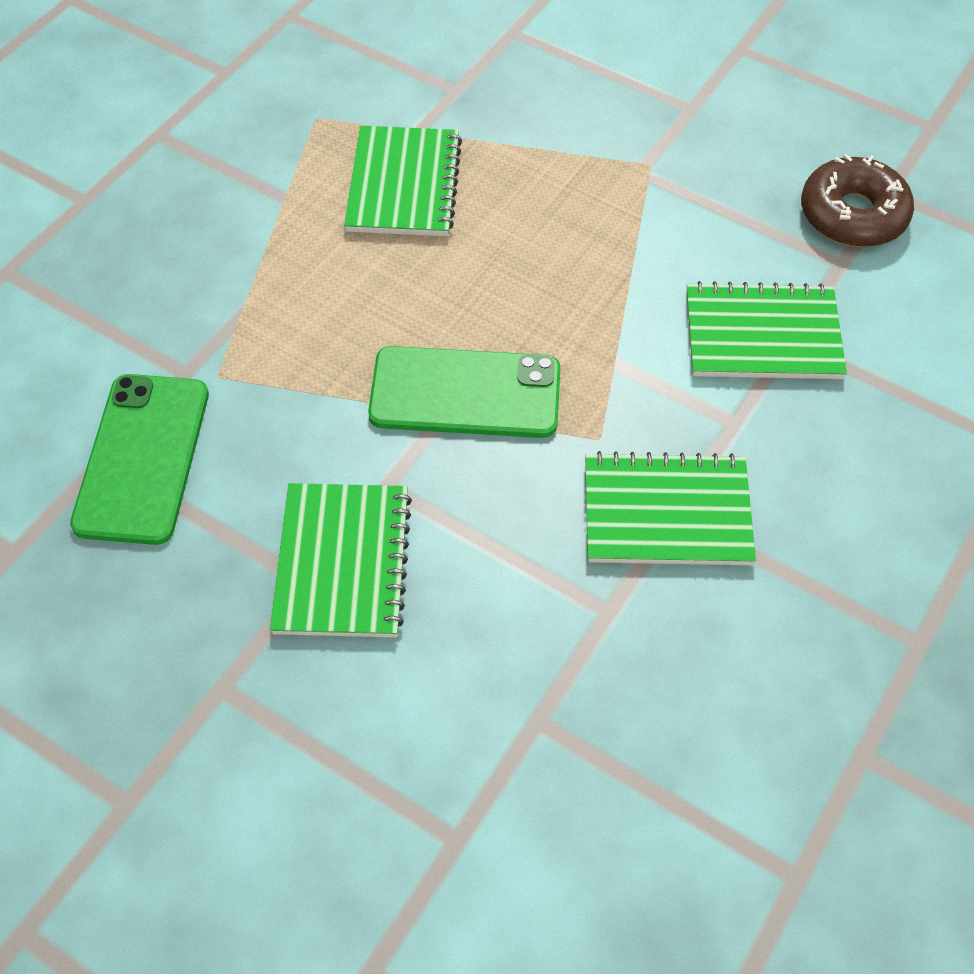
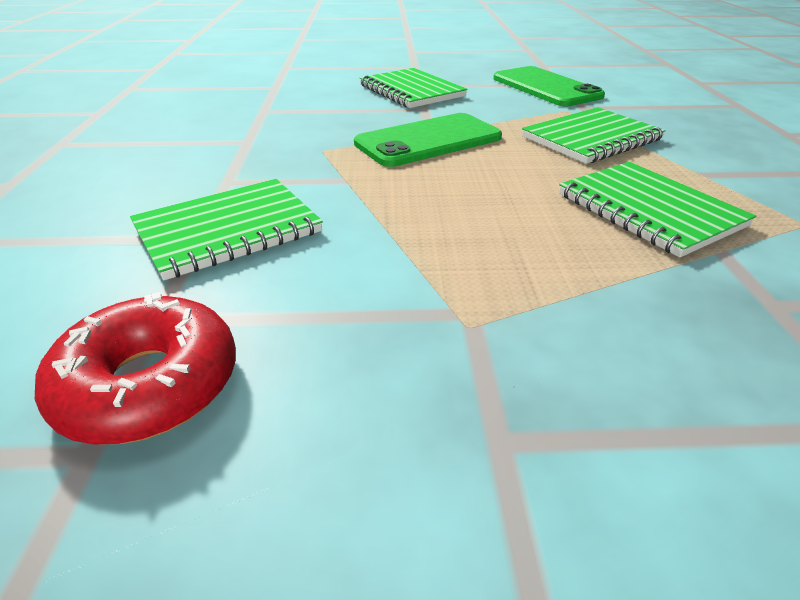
camera: 145 degrees right, 20 degrees down
(666, 513) = (253, 139): green notebook -> green notebook (591, 138)
(853, 215) = (149, 385): brown donut -> red donut

